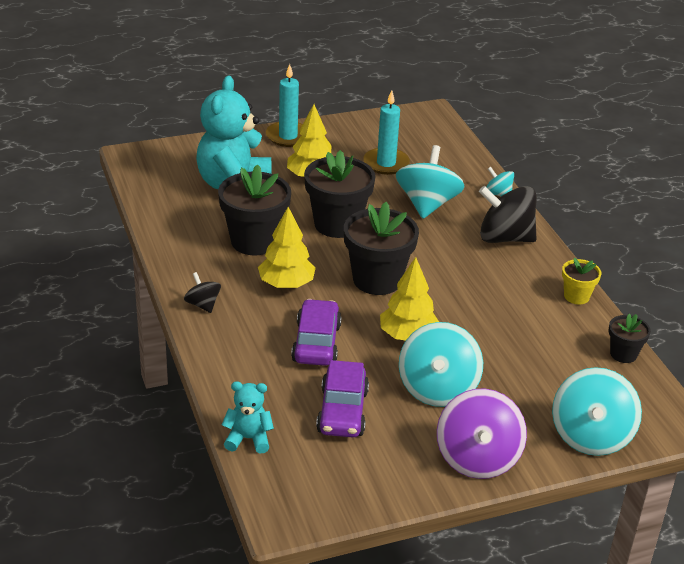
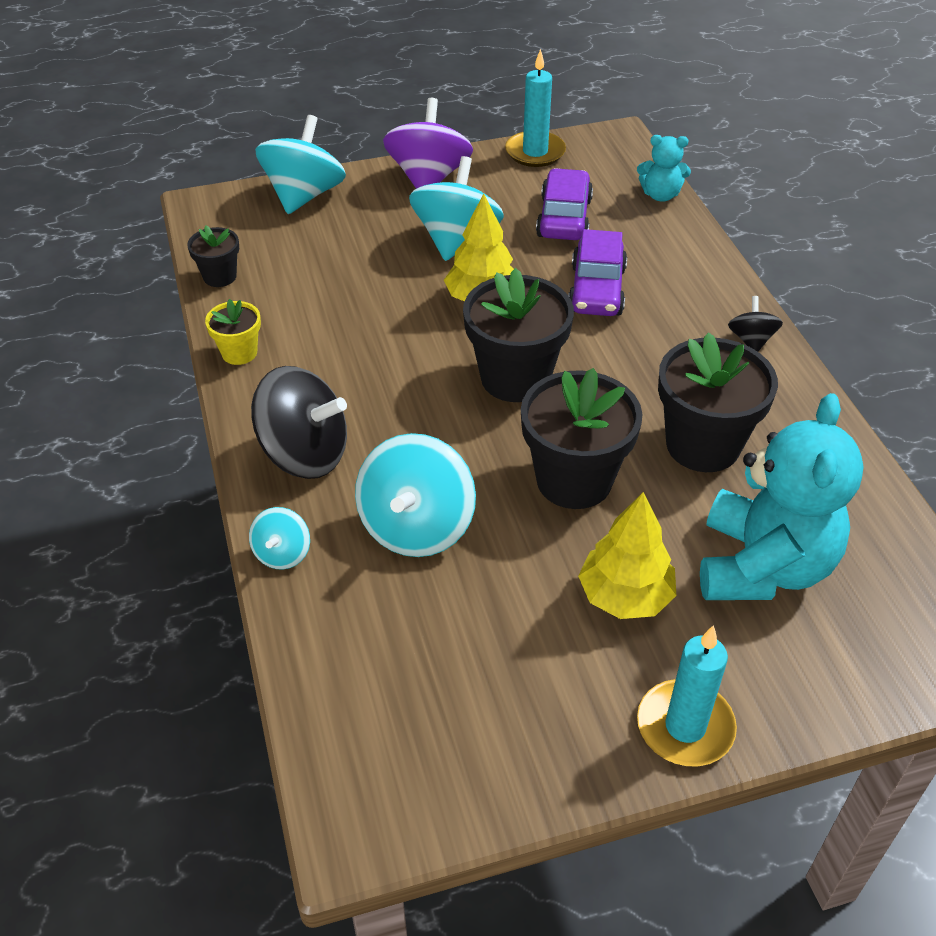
camera: 175 degrees left, 10 degrees up
(203, 304) = (751, 340): black spinning top -> black spinning top turned 150 degrees counterclockwise
(286, 284) = (644, 371): yellow tree -> none
(386, 163) = (479, 637): turquoise candle -> turquoise candle (535, 152)
(498, 194) = (282, 553): turquoise spinning top -> turquoise spinning top turned 60 degrees clockwise

